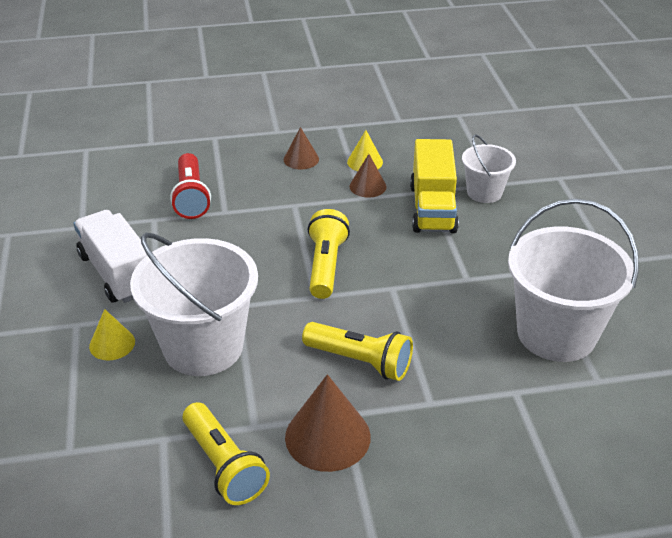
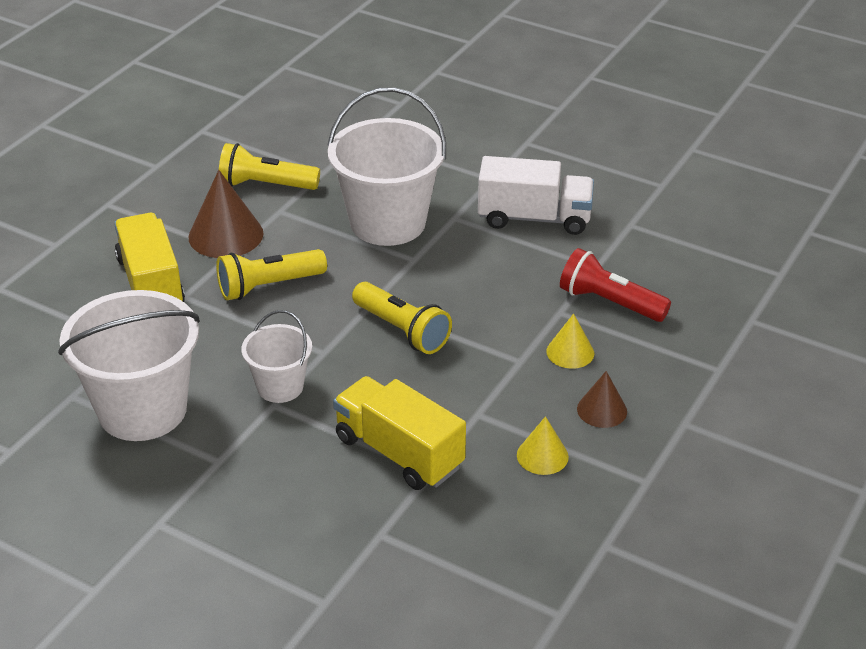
camera: 130 degrees right, 0 degrees up
(112, 344) = (446, 186): yellow cone -> yellow cone (570, 352)
(368, 186) = (493, 429): brown cone -> none
(442, 435) = (151, 283): none -> yellow truck
(484, 192) = (376, 513): white bucket -> white bucket (280, 387)

